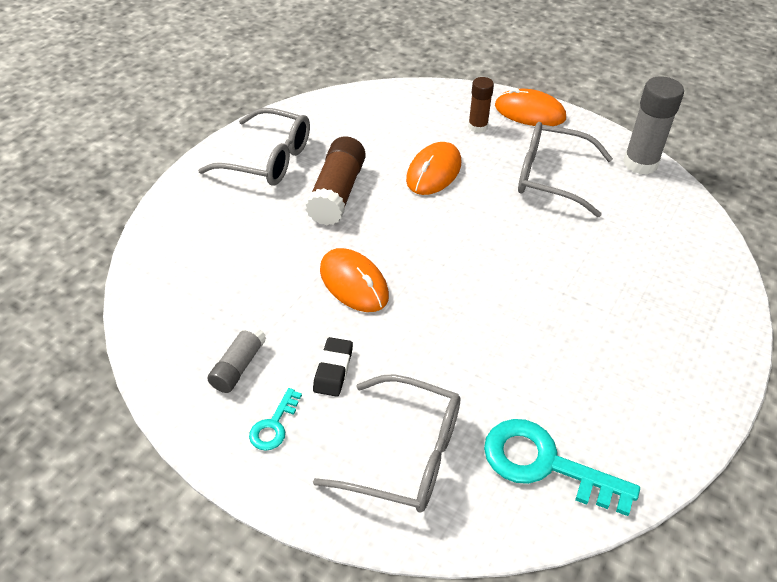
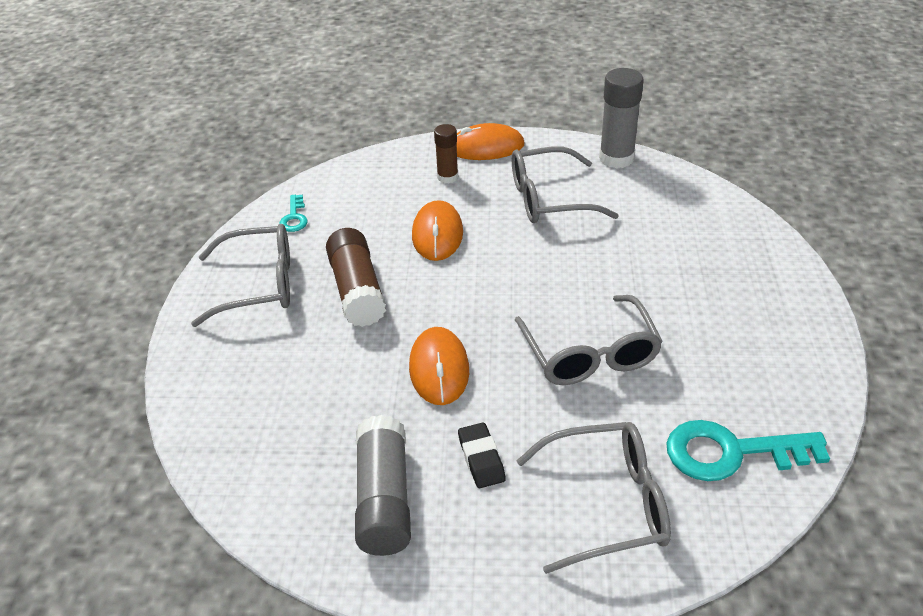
camera: 25 degrees left, 5 degrees down
(238, 366) = (384, 499): grey glue stick -> grey glue stick, size x1.67
(274, 425) = (463, 538): turquoise key -> turquoise key (294, 217)
(354, 283) = (439, 369): orange mouse -> orange mouse turned 60 degrees clockwise
(485, 325) = (590, 354): none -> grey glasses

